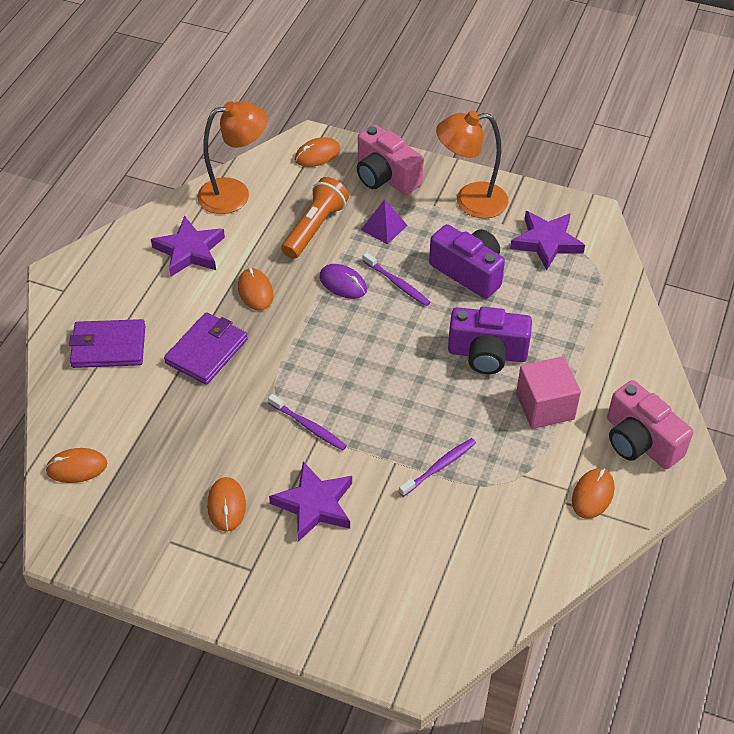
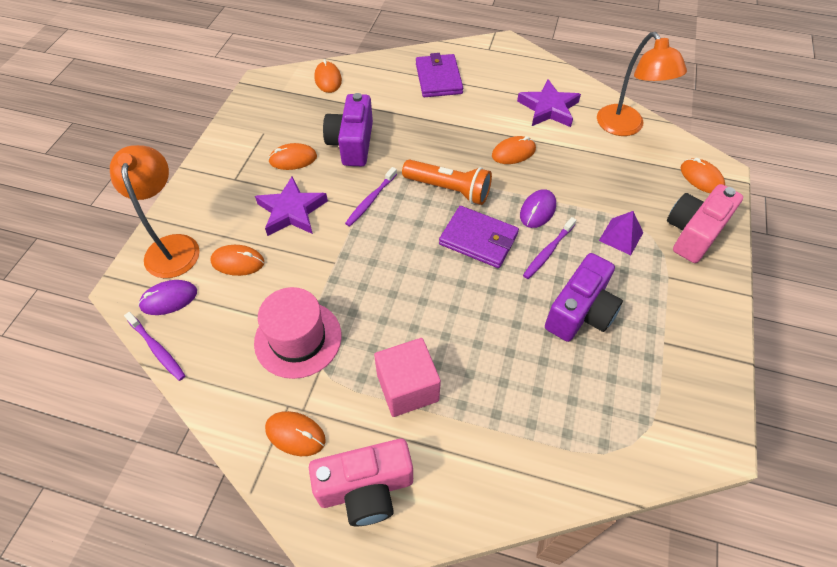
camera: 85 degrees right, 5 degrees up
(207, 351) = (442, 131): purple wallet -> purple wallet (478, 239)
(315, 228) = (602, 184): orange flashlight -> orange flashlight (449, 189)
(386, 556) = (238, 262): none -> orange mouse
(433, 623) = (169, 299): none -> purple mouse
(439, 466) = (330, 296): purple toothbrush -> purple toothbrush (157, 349)
(470, 201) = (687, 310): orange lamp -> orange lamp (173, 246)
(487, 354) = (470, 332): purple camera -> purple camera (352, 143)
(490, 495) = (298, 339): none -> pink hat
(546, 242) = (649, 389): purple star -> none
(640, 441) = (366, 488): pink camera -> pink camera turned 150 degrees counterclockwise

